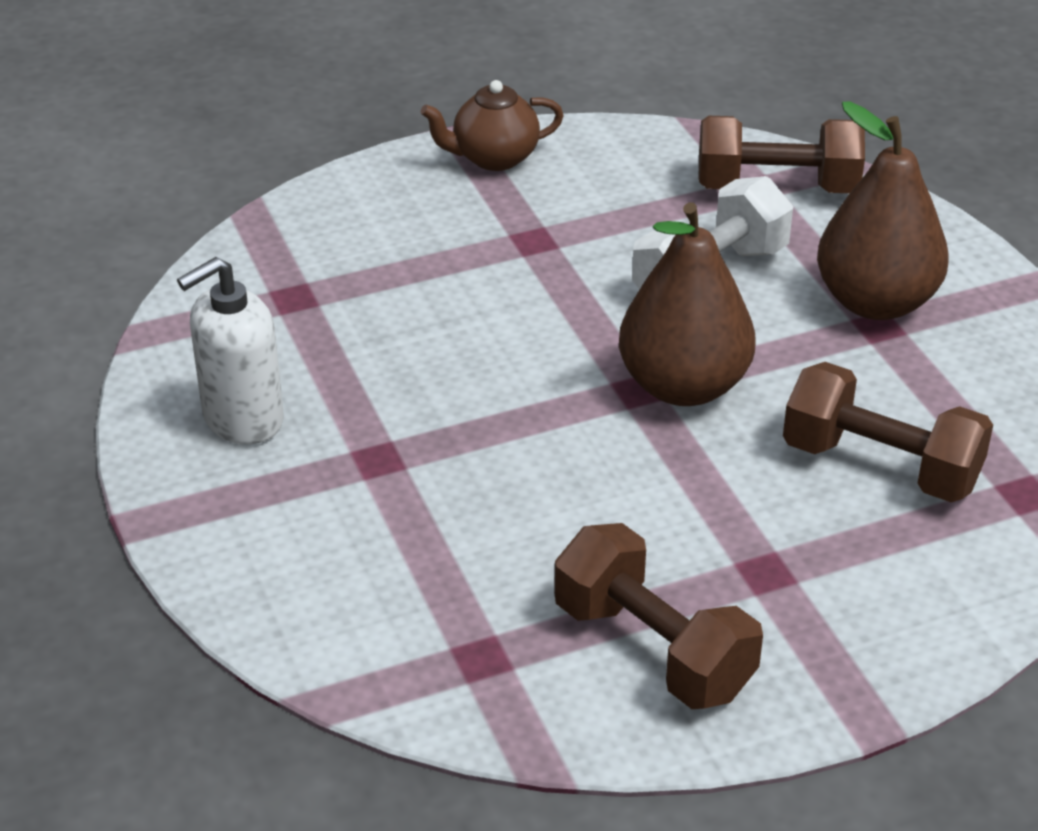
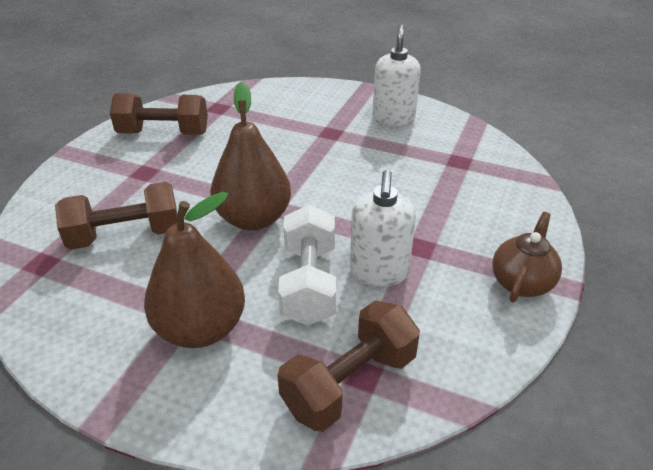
camera: 135 degrees right, 0 degrees up
(619, 244) = (379, 272): none -> white soap dispenser

